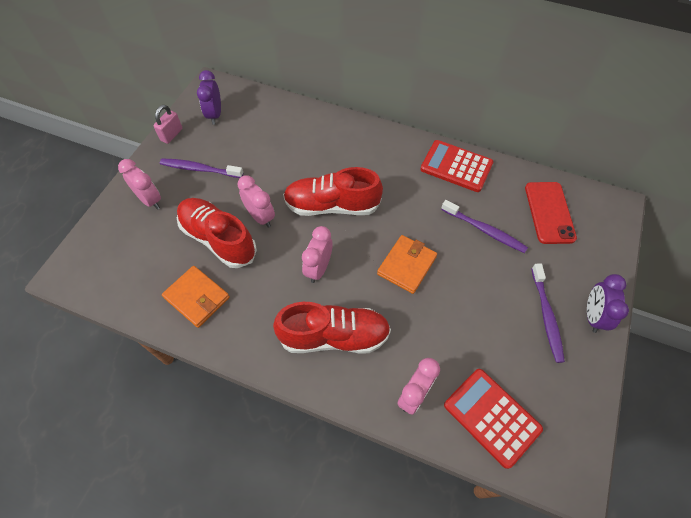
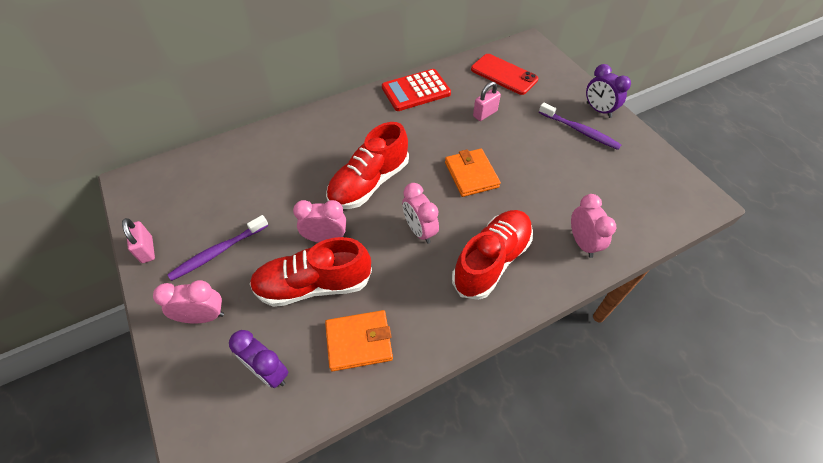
camera: 50 degrees left, 5 degrees down
(215, 115) = (170, 201): purple clock -> purple clock (269, 372)
(484, 230) = (485, 114): purple toothbrush -> pink padlock
(491, 417) = (632, 210): red calculator -> none

